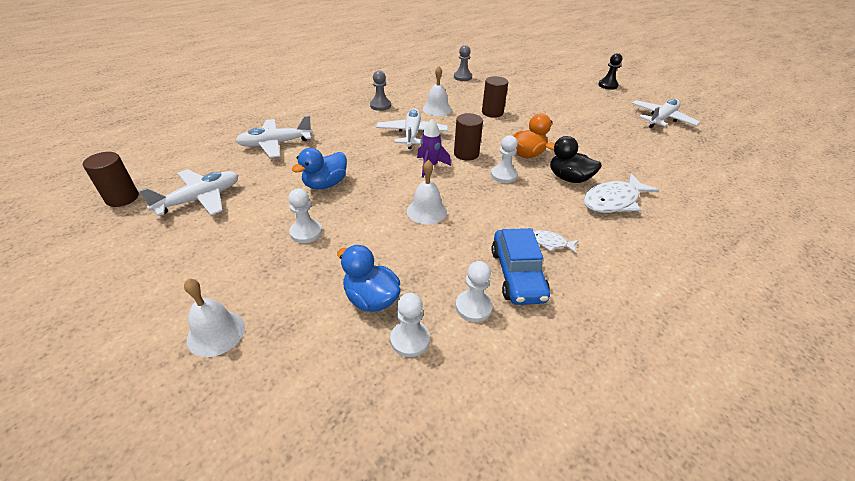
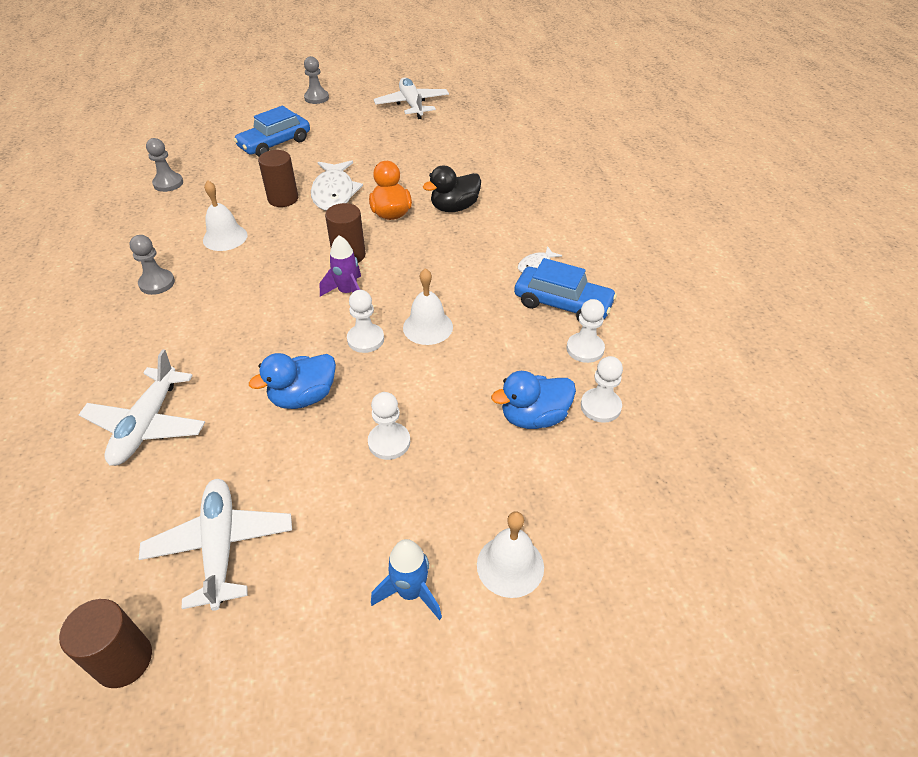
camera: 60 degrees left, 5 degrees up
(182, 287) = (411, 592): none -> blue rocket
(325, 184) = (303, 397): blue duck -> blue duck turned 75 degrees clockwise
(412, 134) = (263, 281): white plane -> none
(503, 175) = (413, 246): white pawn -> white pawn (365, 339)
(540, 91) = (275, 144): none -> blue car
(607, 85) = (316, 98): black pawn -> grey pawn
(613, 201) = (508, 200): white fish -> white fish (334, 193)

